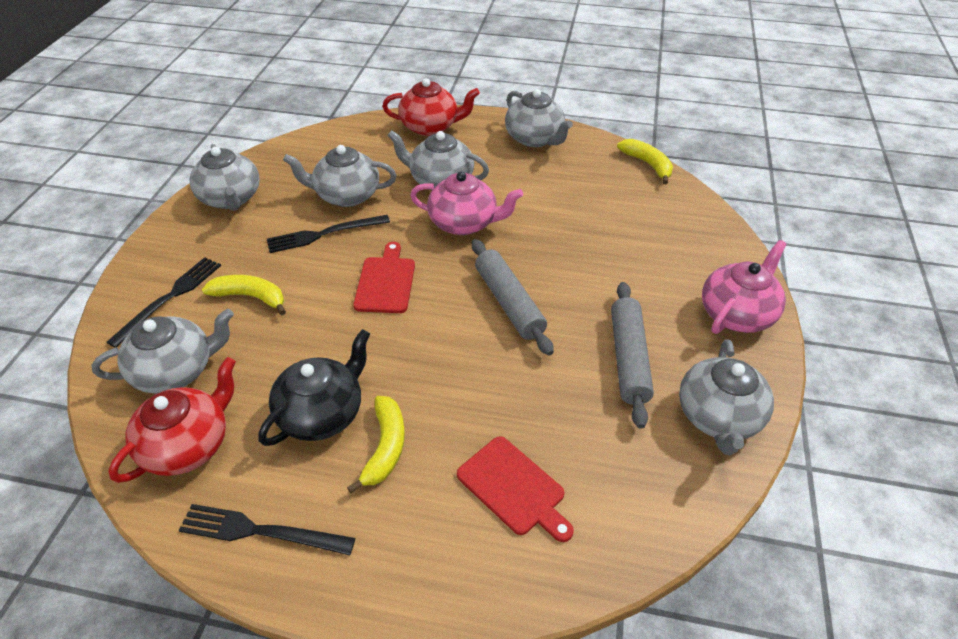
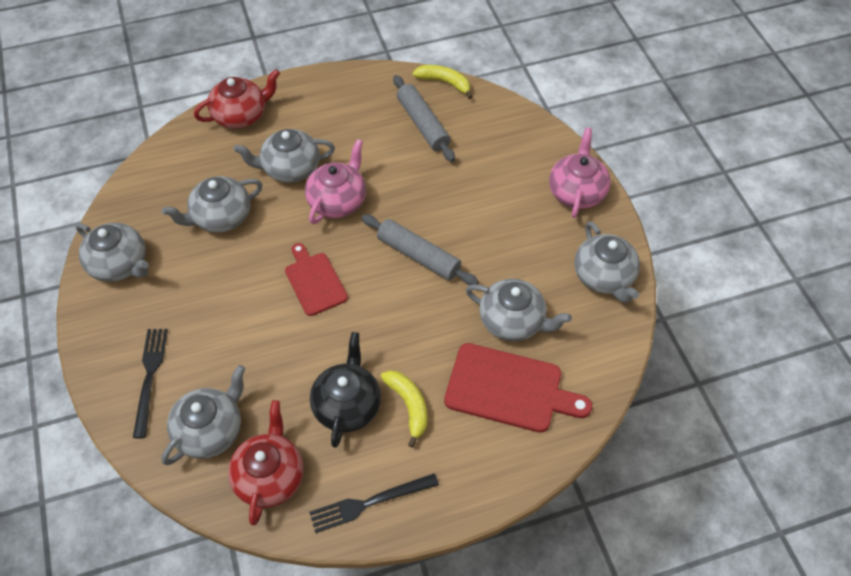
camera: 30 degrees left, 10 degrees up
(250, 297) = (217, 344): yellow banana -> none
(324, 234) = (231, 262): black fork -> none
(464, 223) = (338, 201): pink teapot -> pink teapot turned 45 degrees counterclockwise
(514, 488) = (509, 389): red cutting board -> red cutting board, size x1.54
(535, 139) = (339, 92): grey teapot -> grey teapot (513, 321)
(628, 358) = (526, 261): grey rolling pin -> grey rolling pin (423, 124)

